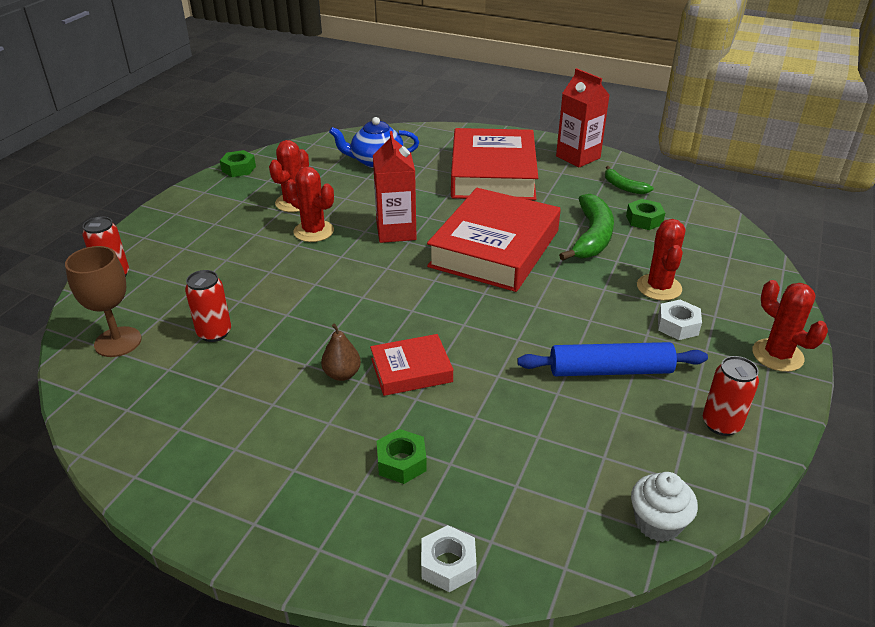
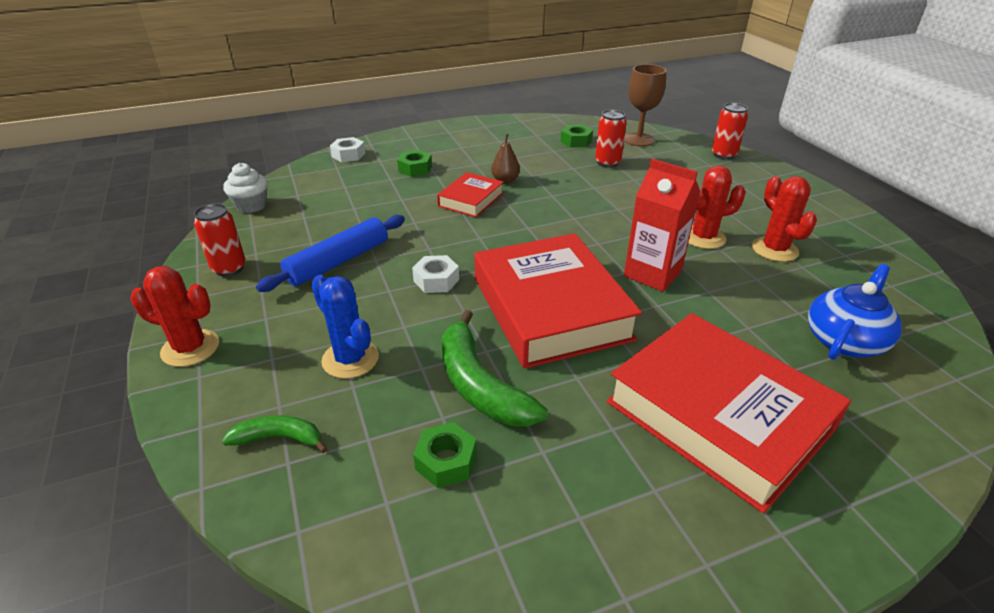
camera: 135 degrees right, 0 degrees up
(239, 169) = (891, 250): green nut -> green nut (576, 141)
(578, 157) = (689, 560): red carton -> none
(623, 187) = (539, 524): green banana -> green banana (279, 438)
(659, 287) = (350, 359): red cactus -> blue cactus
(677, 325) = (305, 327): white nut -> white nut (436, 280)

